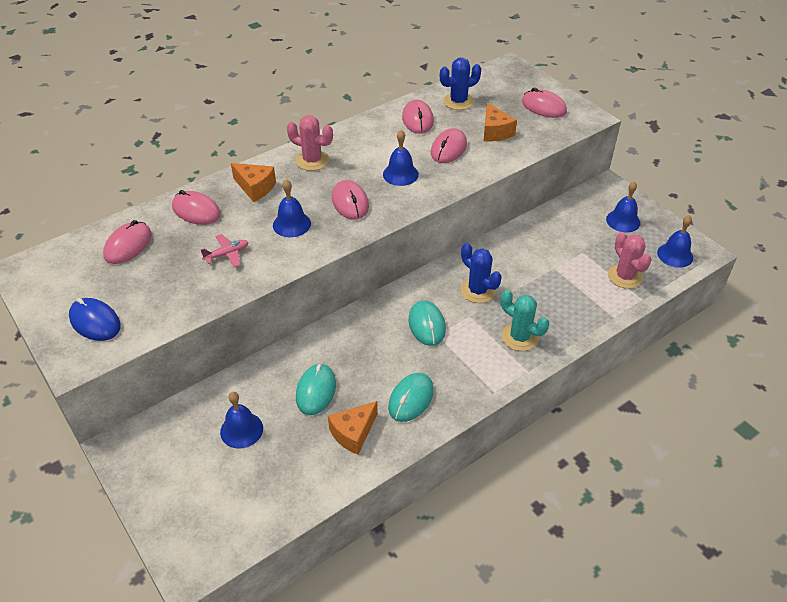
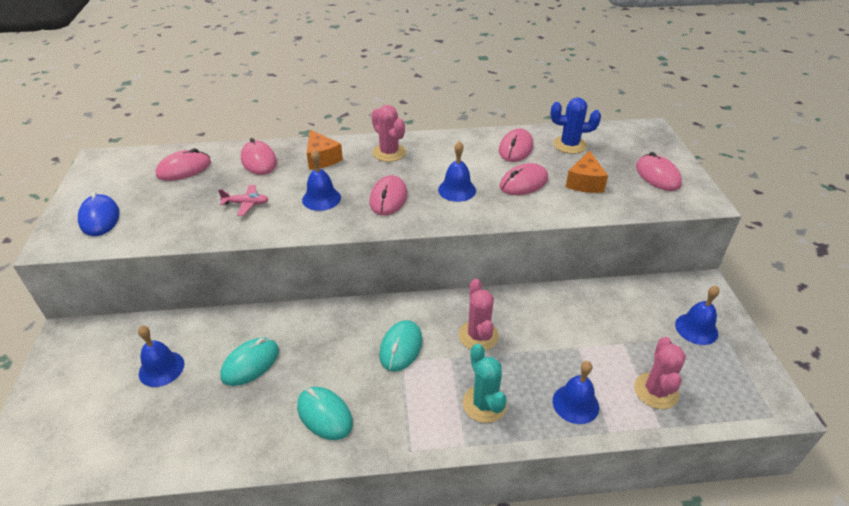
camera: 30 degrees right, 5 degrees down
(353, 433) = (245, 422): orange cheese -> none
(411, 399) = (325, 415): turquoise mouse -> turquoise mouse turned 75 degrees clockwise
(478, 290) = (478, 335): blue cactus -> pink cactus
(675, 255) = (738, 393): blue bell -> blue bell (575, 404)

